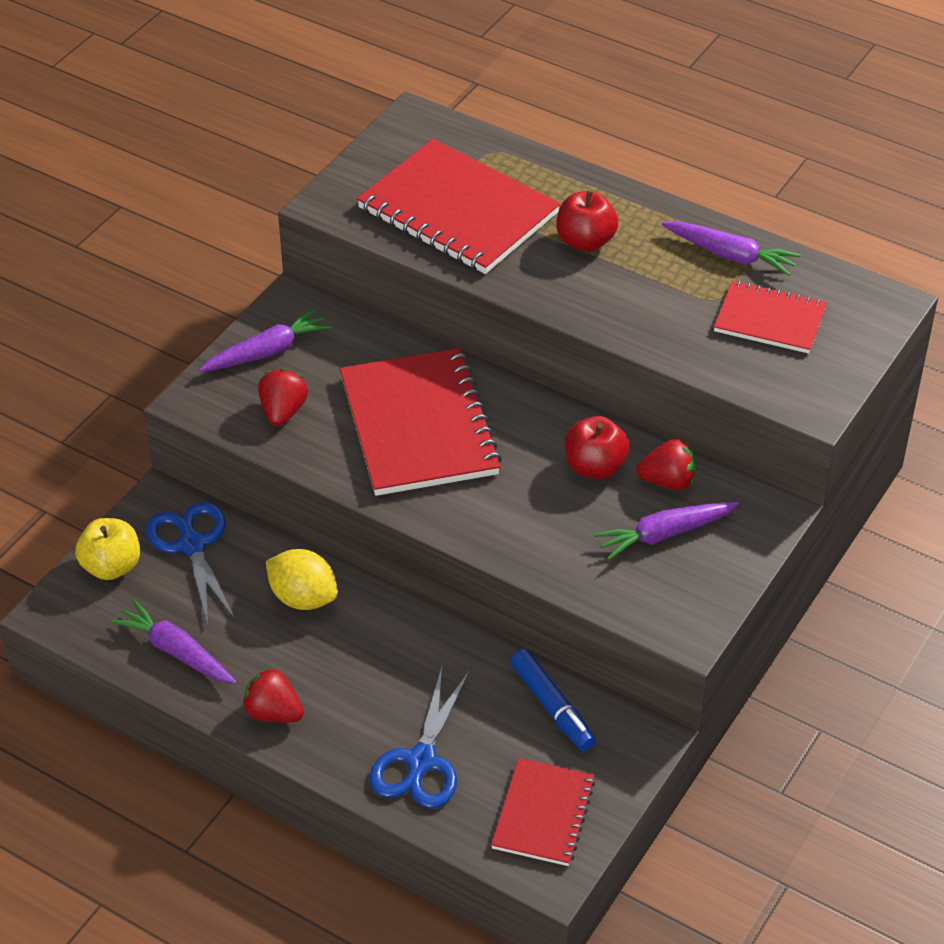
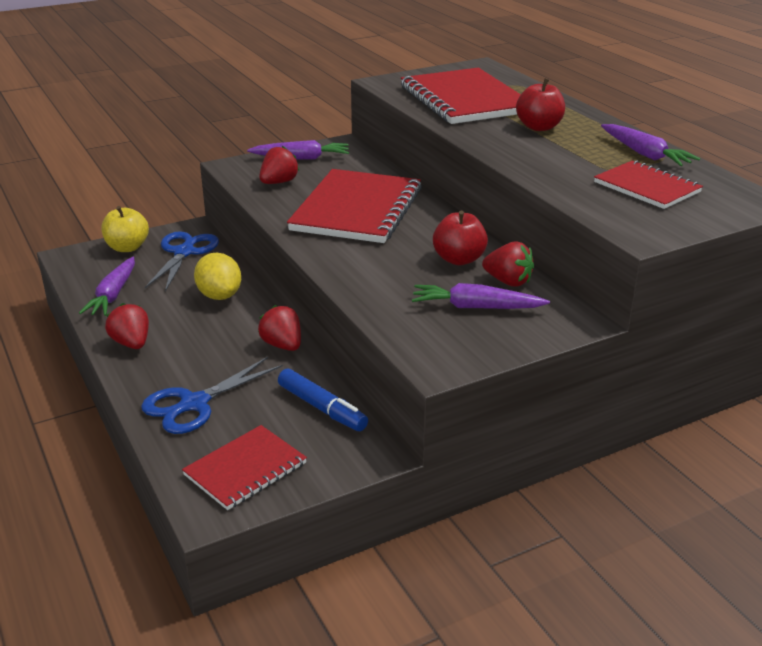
camera: 30 degrees right, 15 degrees down
(176, 651) = (113, 295): purple carrot -> purple carrot turned 150 degrees counterclockwise
(440, 641) = (282, 345): none -> red strawberry
(552, 707) = (322, 408): blue marker -> blue marker turned 45 degrees counterclockwise

